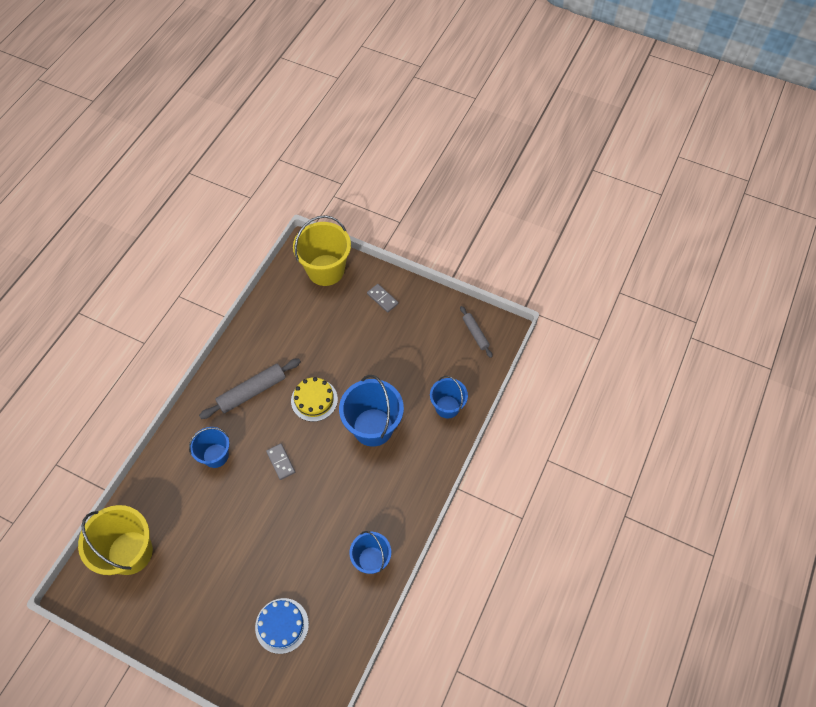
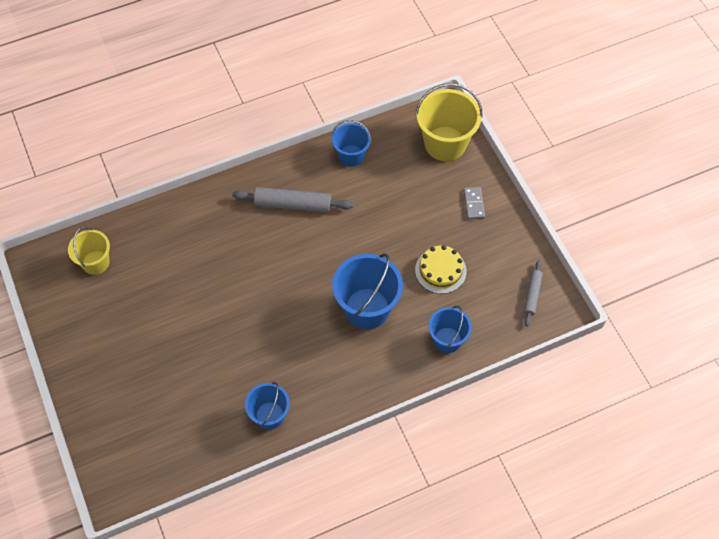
camera: 40 degrees right, 0 degrees up
(130, 552) = (95, 262): yellow bucket -> yellow bucket, size x0.61
(215, 455) = (220, 235): blue bucket -> blue bucket (351, 156)
(280, 462) = (266, 279): grey domino -> none
(282, 625) = (157, 409): blue cake -> none
(314, 400) = (337, 249): yellow cake -> yellow cake (440, 270)

